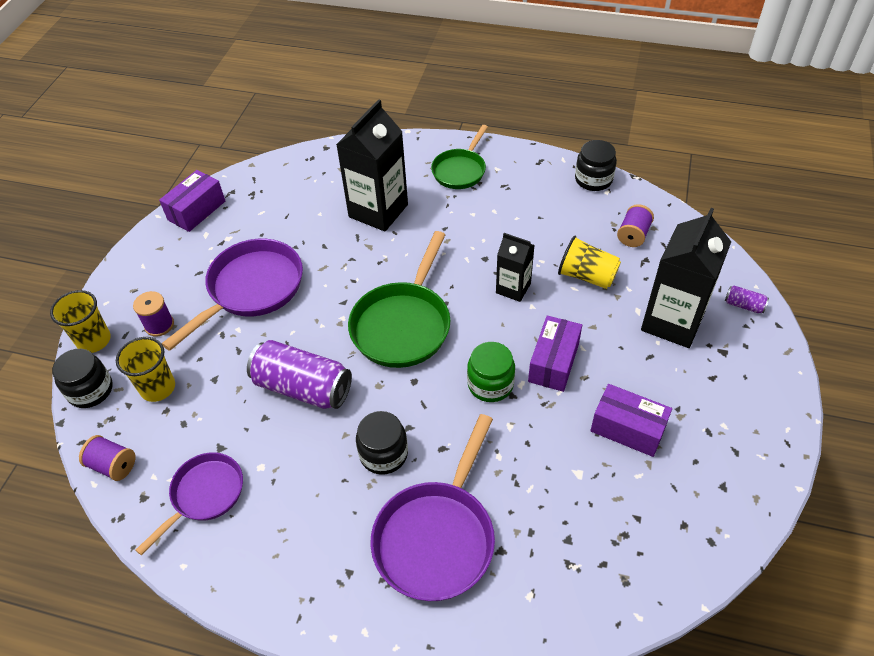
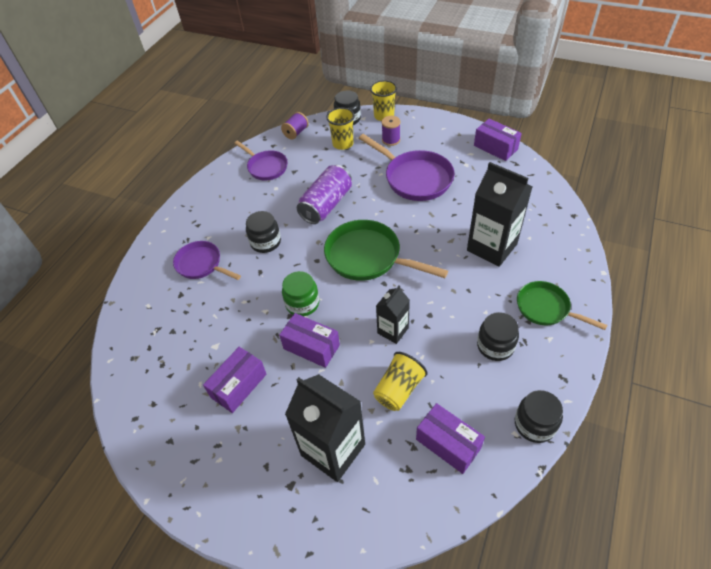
camera: 100 degrees right, 0 degrees up
(437, 537) = (201, 264): purple pan -> purple pan, size x0.63
(514, 206) = (495, 346): none -> black jar
(633, 235) = (448, 444): purple spool -> purple box
(743, 305) = (340, 526): purple can -> none

